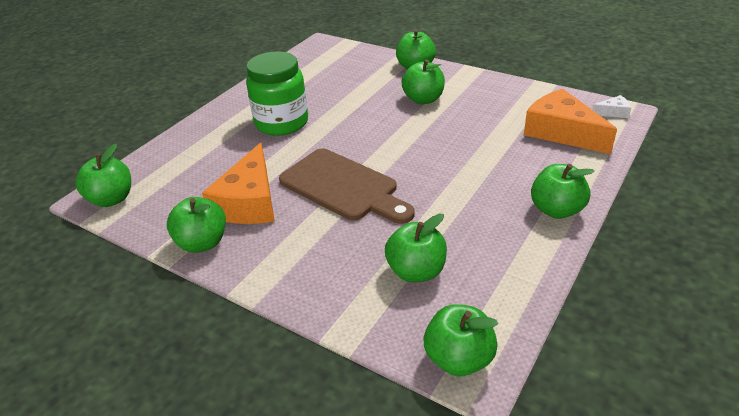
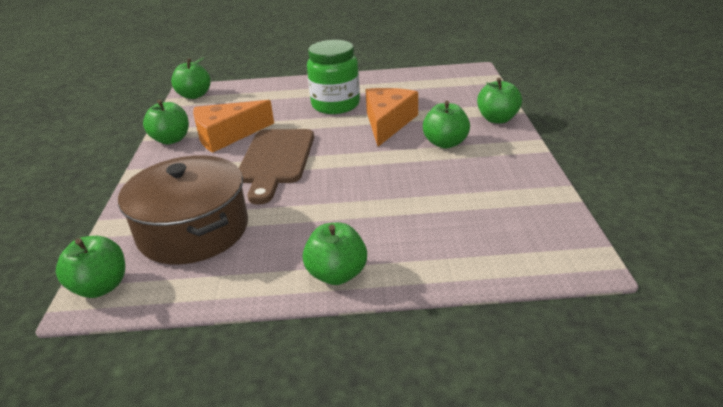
camera: 55 degrees right, 5 degrees down
(416, 271) = (193, 230): green apple -> brown pot
(561, 132) = (483, 234): orange cheese -> orange cheese (388, 123)
(613, 112) = (573, 256): white cheese -> none

